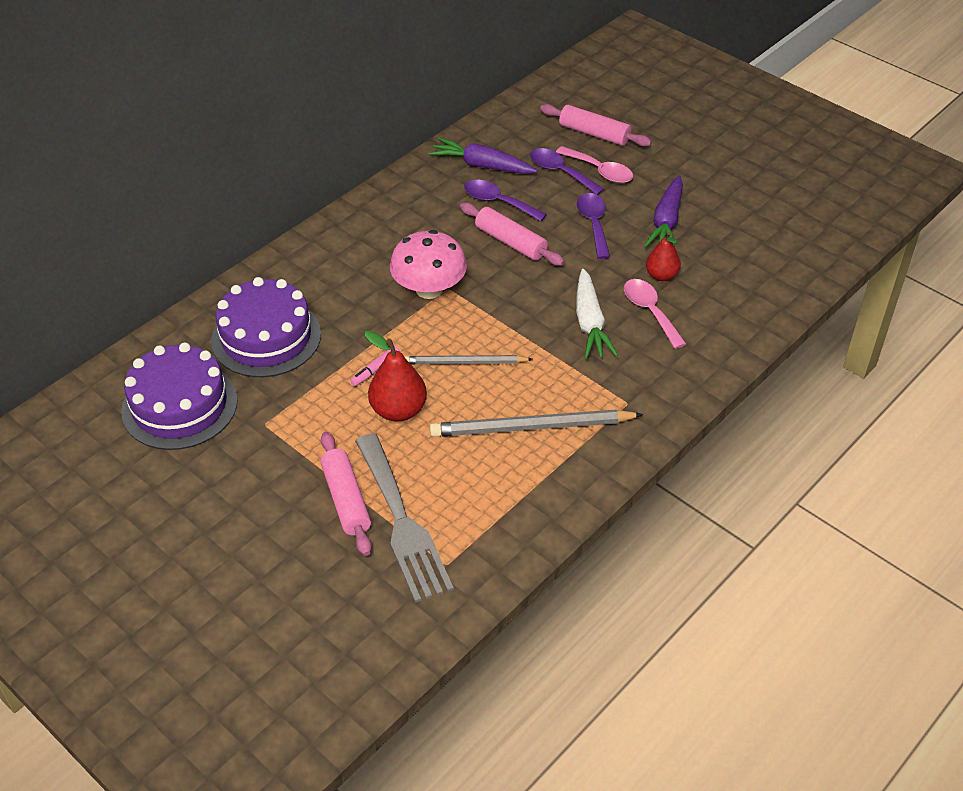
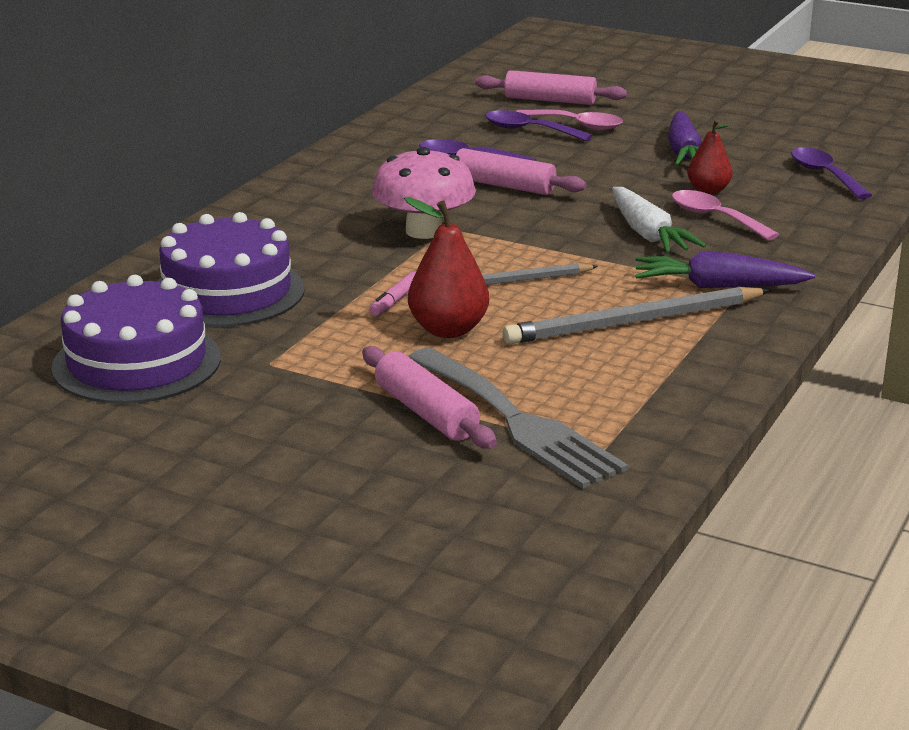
camera: 15 degrees left, 20 degrees down
(482, 166) = (428, 135): purple carrot -> purple carrot (718, 286)
(593, 224) = (597, 162): purple spoon -> purple spoon (824, 175)

